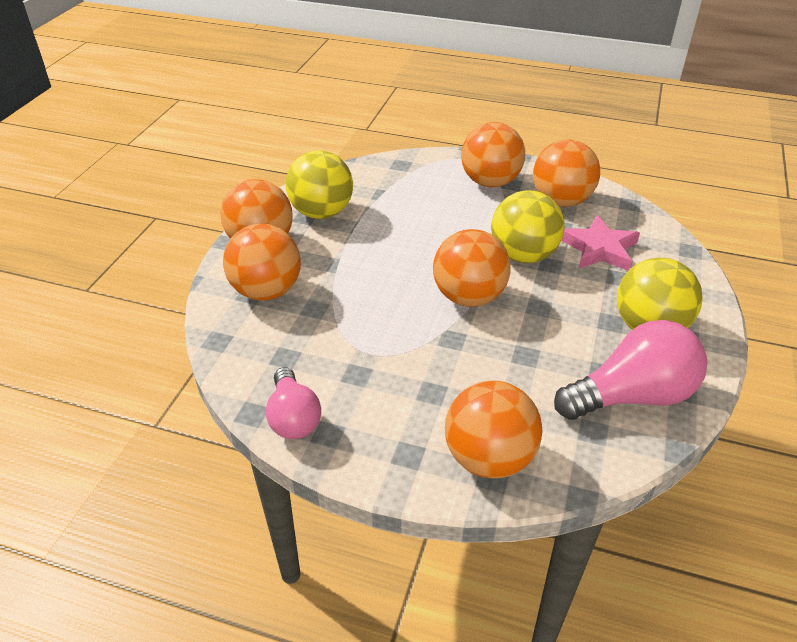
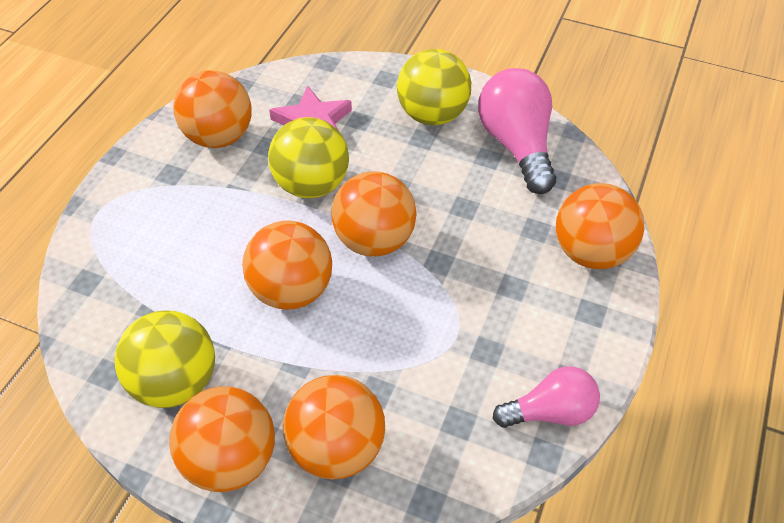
camera: 85 degrees left, 10 degrees up
(490, 182) = (161, 193): orange ball -> orange ball (292, 290)

